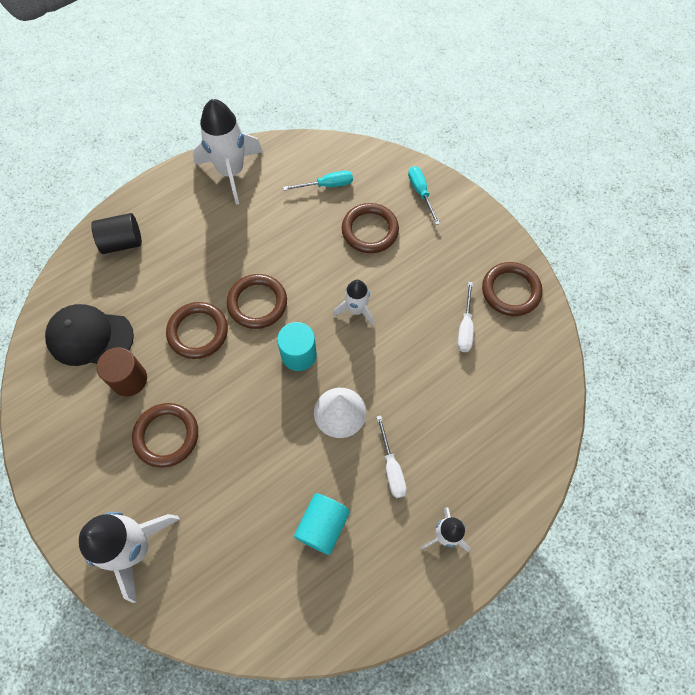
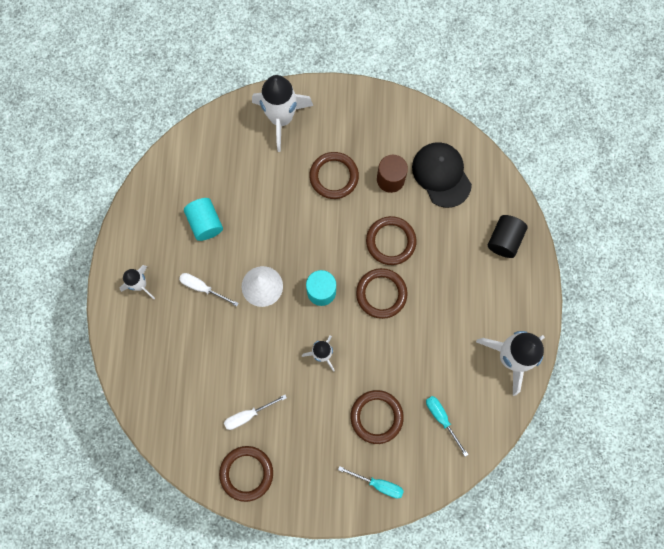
camera: 130 degrees right, 10 degrees up
(90, 337) = (441, 175): black cap -> black cap turned 75 degrees counterclockwise
(327, 185) = (441, 419): turquoise screwdriver -> turquoise screwdriver turned 120 degrees clockwise
(465, 328) = (248, 415): white screwdriver -> white screwdriver turned 75 degrees counterclockwise

